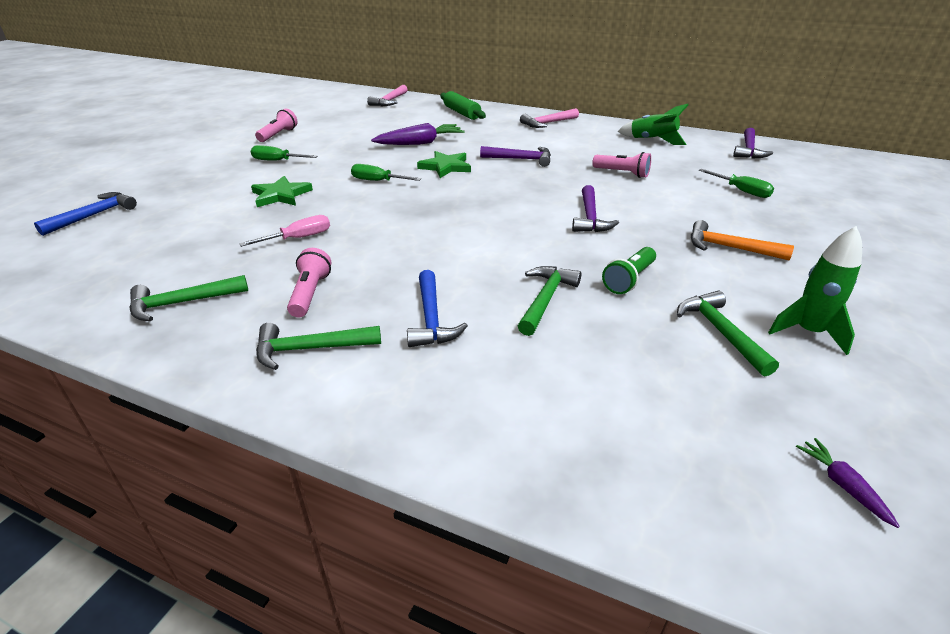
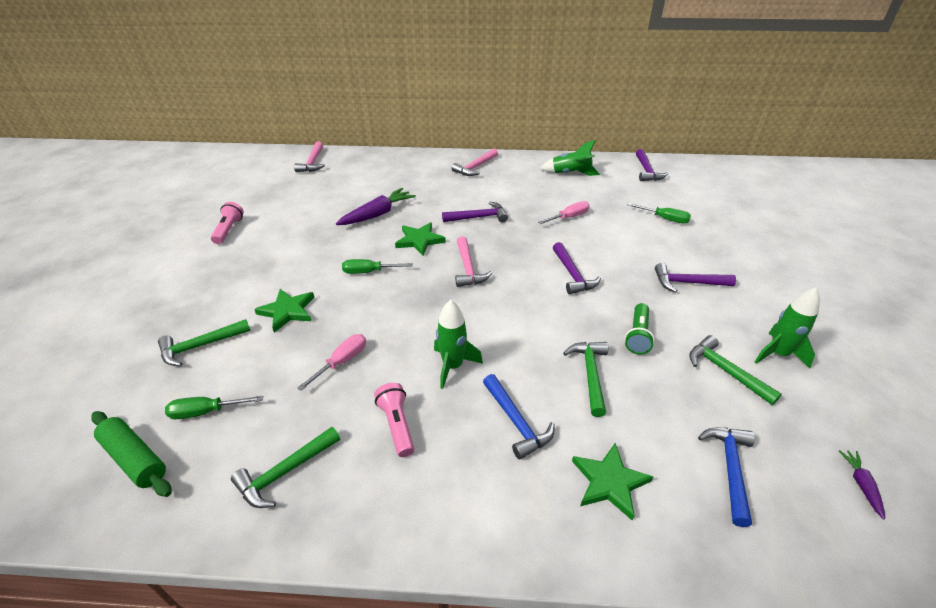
camera: 20 degrees left, 5 degrees up
(94, 215) = (104, 386): blue hammer -> blue hammer (730, 468)
(277, 161) = (252, 266): green screwdriver -> green screwdriver (206, 412)
(310, 349) = (439, 487): green hammer -> green hammer (200, 346)
(401, 263) = (453, 366): none -> green rocket
(461, 113) = (391, 167): green rolling pin -> green rolling pin (135, 459)
(478, 194) = (468, 268): none -> pink hammer
(495, 392) = (609, 482): none -> green star
(622, 173) = (569, 217): pink flashlight -> pink screwdriver
(729, 248) = (687, 283): orange hammer -> purple hammer
(842, 485) = (861, 485): purple carrot -> purple carrot turned 45 degrees clockwise

